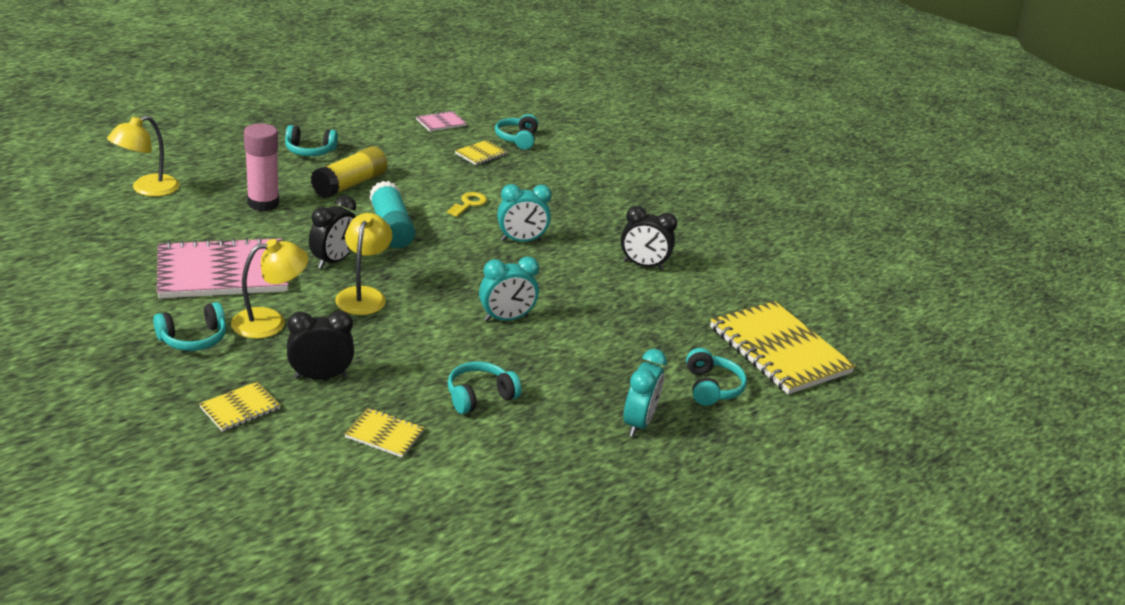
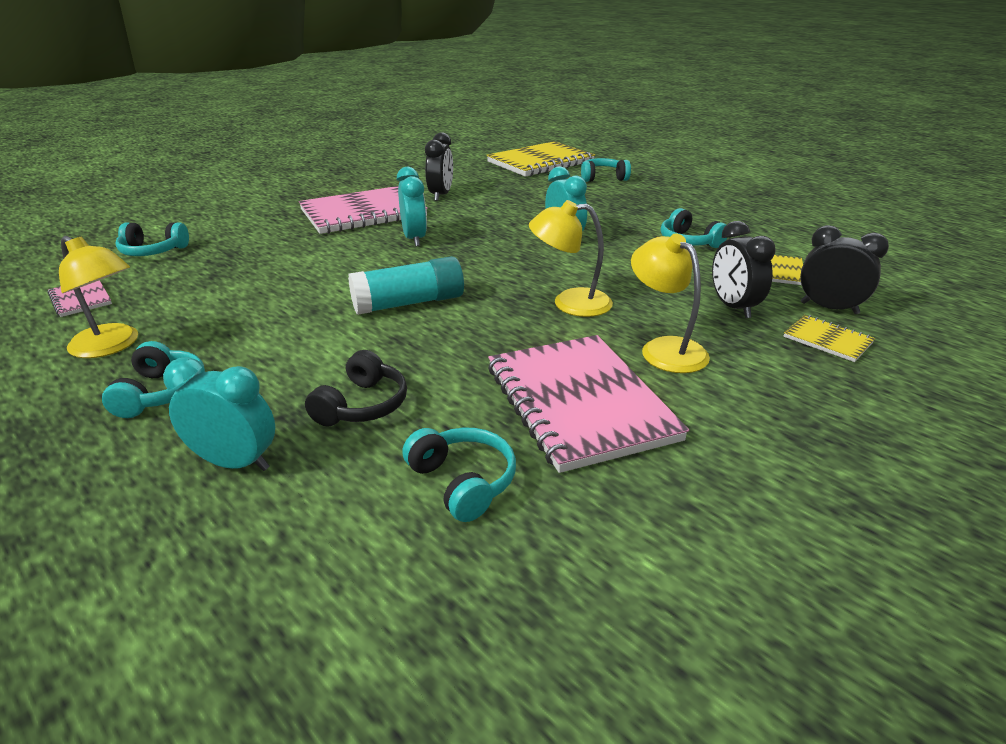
camera: 90 degrees left, 0 degrees up
(147, 189) = (325, 557): yellow lamp -> yellow lamp (112, 346)
(193, 338) = (743, 393): turquoise headphones -> turquoise headphones (462, 482)
(263, 203) = (362, 405): pink glue stick -> black headphones
(334, 261) = (505, 328): black clock -> black clock (829, 308)
(350, 184) = (289, 343): yellow glue stick -> none
(469, 204) = (336, 266): yellow key -> none
(481, 154) = (195, 268): yellow notebook -> none
(591, 221) = (363, 213): none -> pink notebook
(638, 423) = (666, 195): turquoise clock -> turquoise clock (235, 463)

